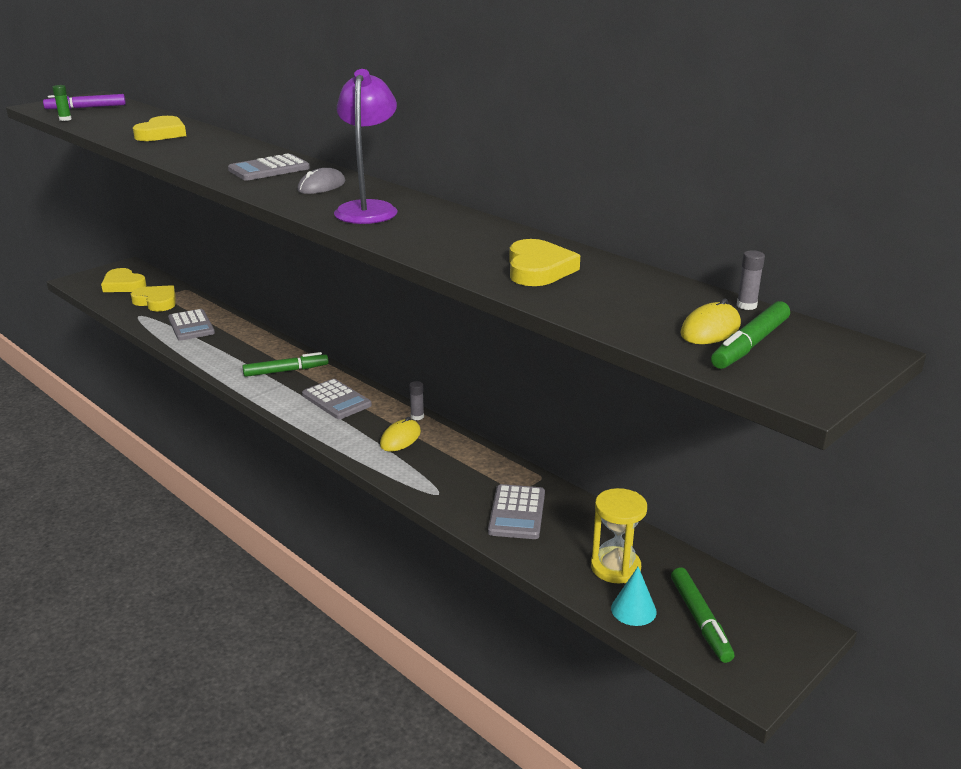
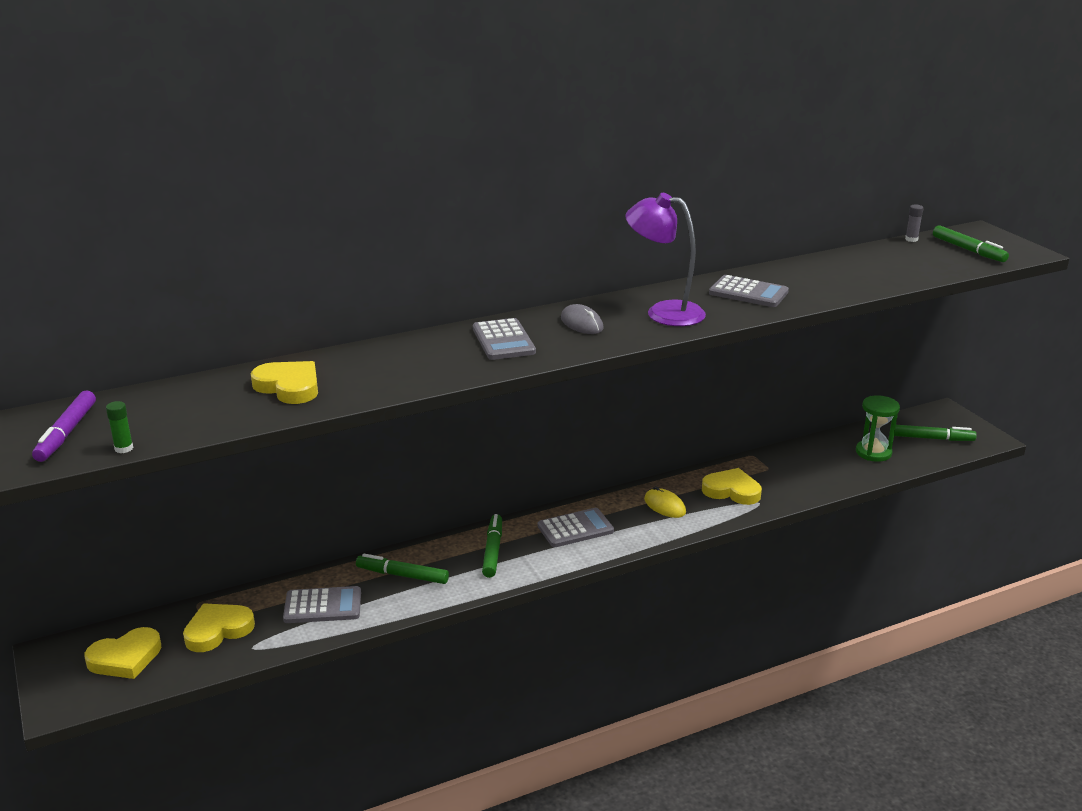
camera: 70 degrees left, 0 degrees up
(238, 344) = (402, 575): none -> green marker
(417, 416) = (630, 491): grey glue stick -> none
(517, 513) = (797, 474): grey calculator -> grey calculator (748, 293)
(538, 269) = (832, 278): yellow heart -> yellow heart (732, 491)
(615, 567) = (873, 452): yellow hourglass -> green hourglass
(633, 610) = (919, 457): turquoise cone -> none
(710, 329) = (945, 254): yellow mouse -> none

